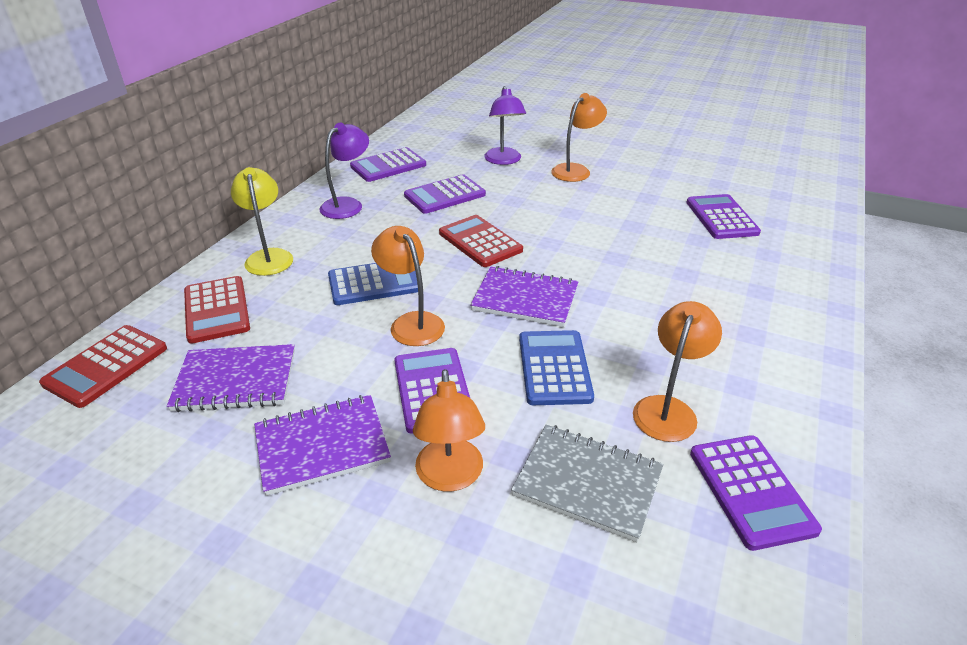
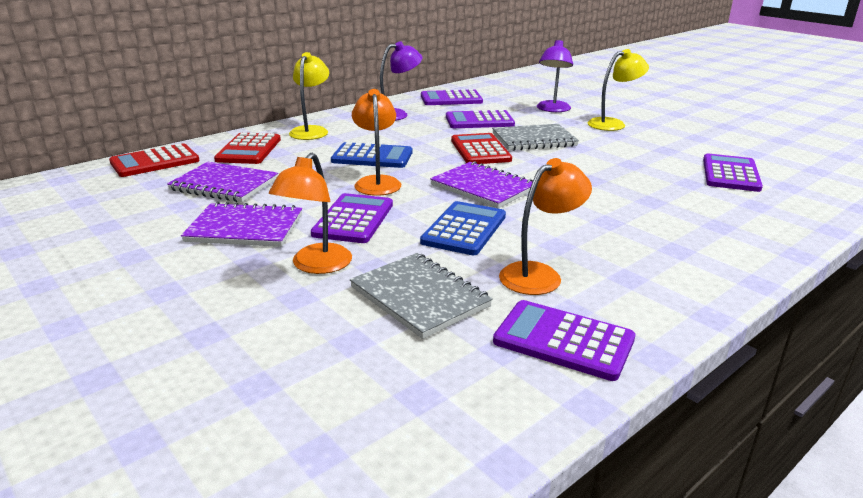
camera: 25 degrees right, 10 degrees down
(520, 212) = (534, 140): none -> grey notebook
(575, 170) = (613, 124): orange lamp -> yellow lamp
(751, 491) = (563, 341): purple calculator -> purple calculator turned 105 degrees clockwise

